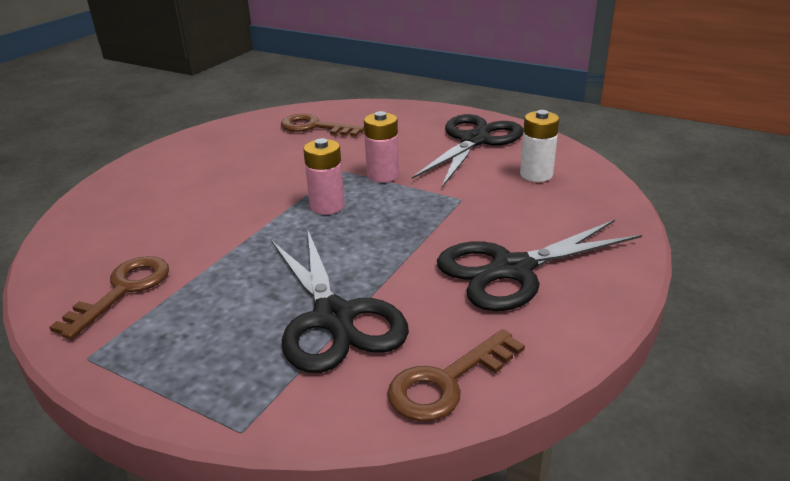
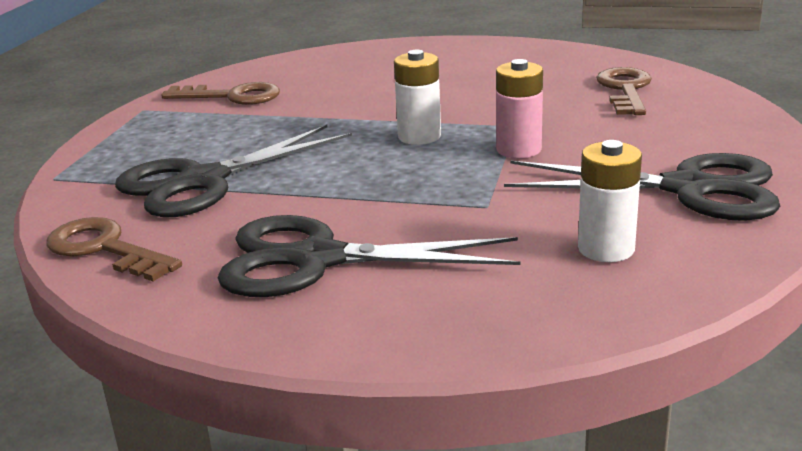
camera: 75 degrees right, 5 degrees down
(327, 206) = (419, 137): pink battery -> white battery
(512, 269) = (318, 260): black scissors -> black scissors turned 45 degrees counterclockwise

